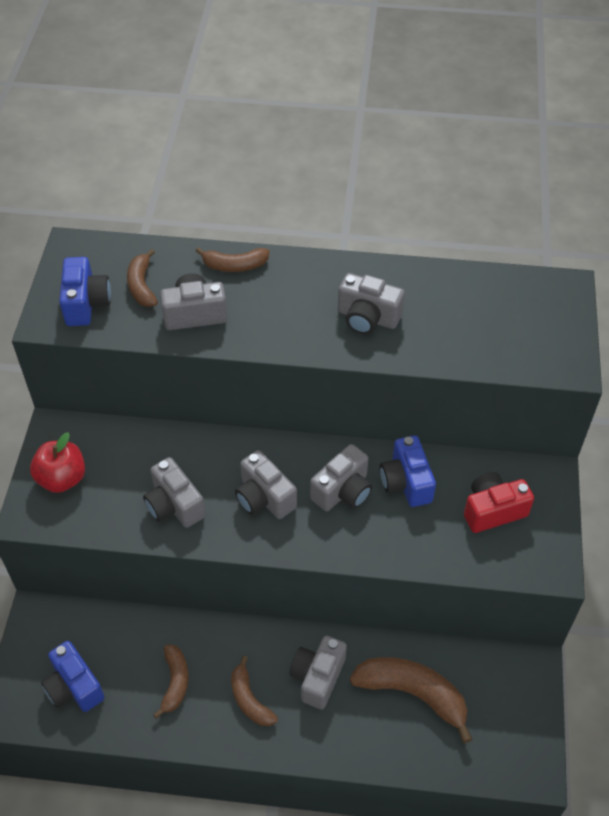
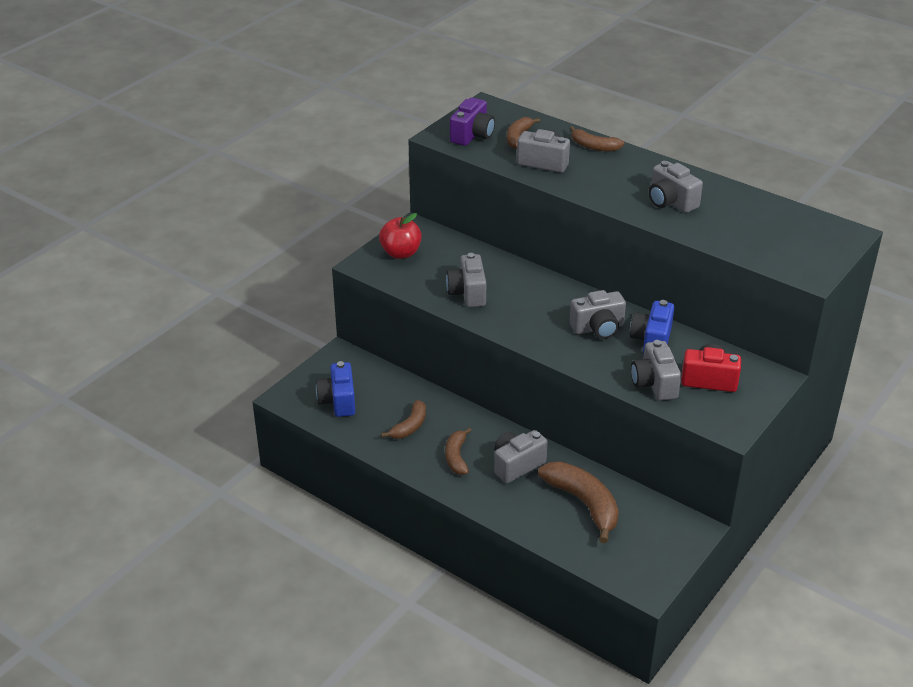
camera: 30 degrees right, 15 degrees down
(86, 303) = (472, 135): blue camera -> purple camera
(264, 498) = (535, 311): grey camera -> grey camera (654, 384)

